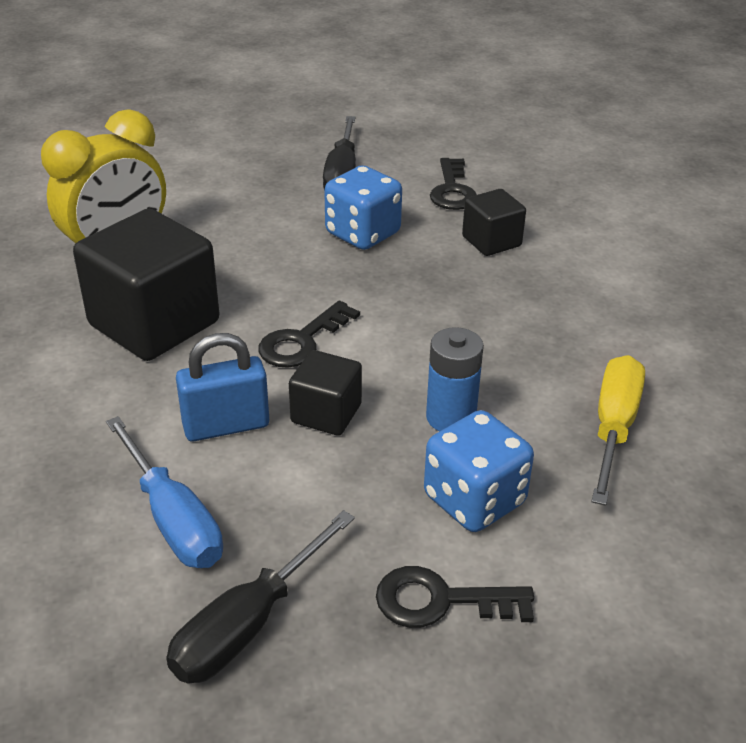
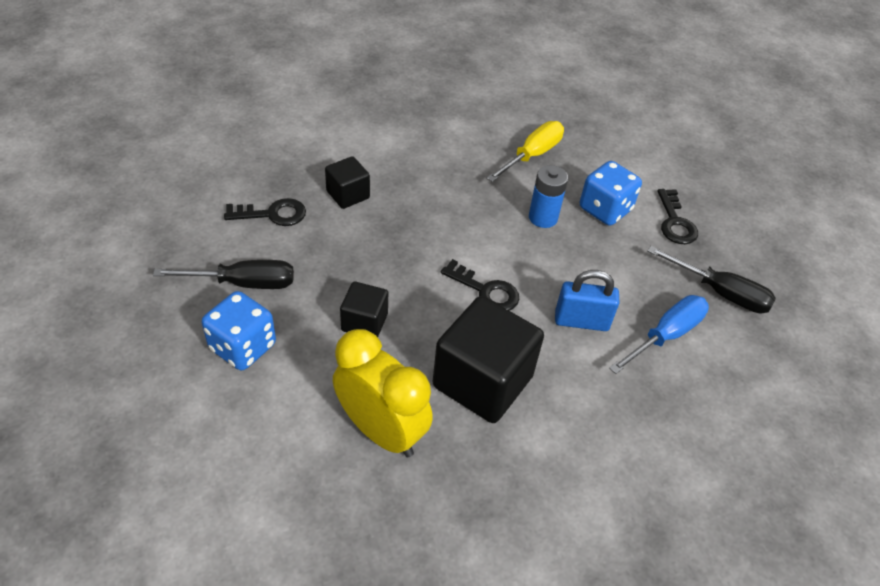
camera: 100 degrees left, 10 degrees up
(226, 426) = (581, 321): blue padlock -> blue padlock turned 60 degrees counterclockwise
(326, 413) = (555, 273): black cube -> black cube (364, 322)
(362, 234) = (342, 265): blue dice -> blue dice (243, 347)
(613, 427) = (532, 155): yellow screwdriver -> yellow screwdriver turned 120 degrees clockwise

